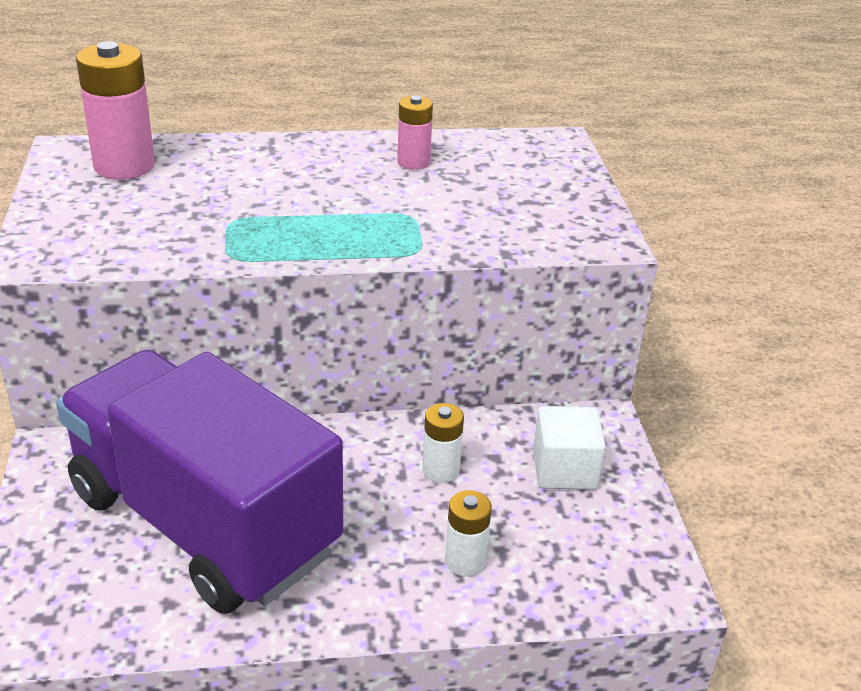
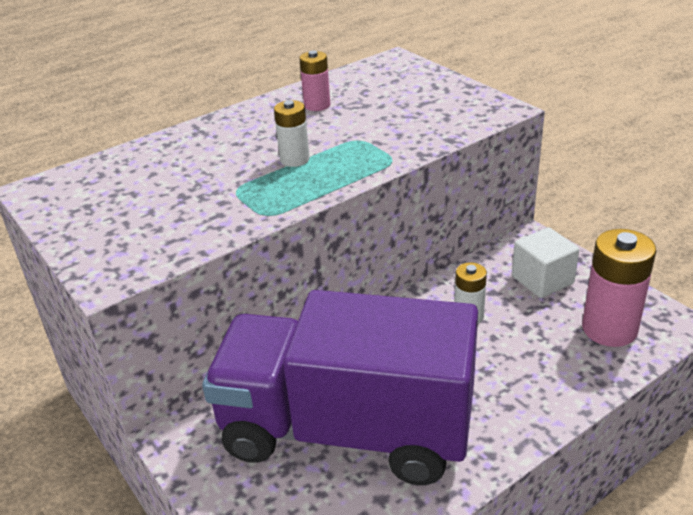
camera: 25 degrees left, 0 degrees up
(124, 166) = (101, 184): pink battery -> pink battery (609, 329)
(465, 561) = (544, 366): white battery -> white battery (294, 159)

